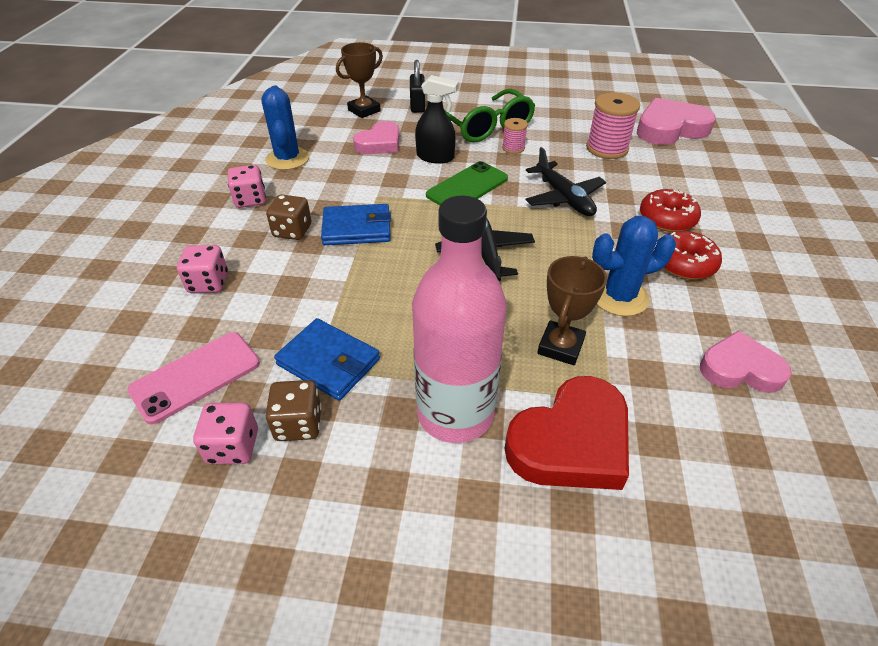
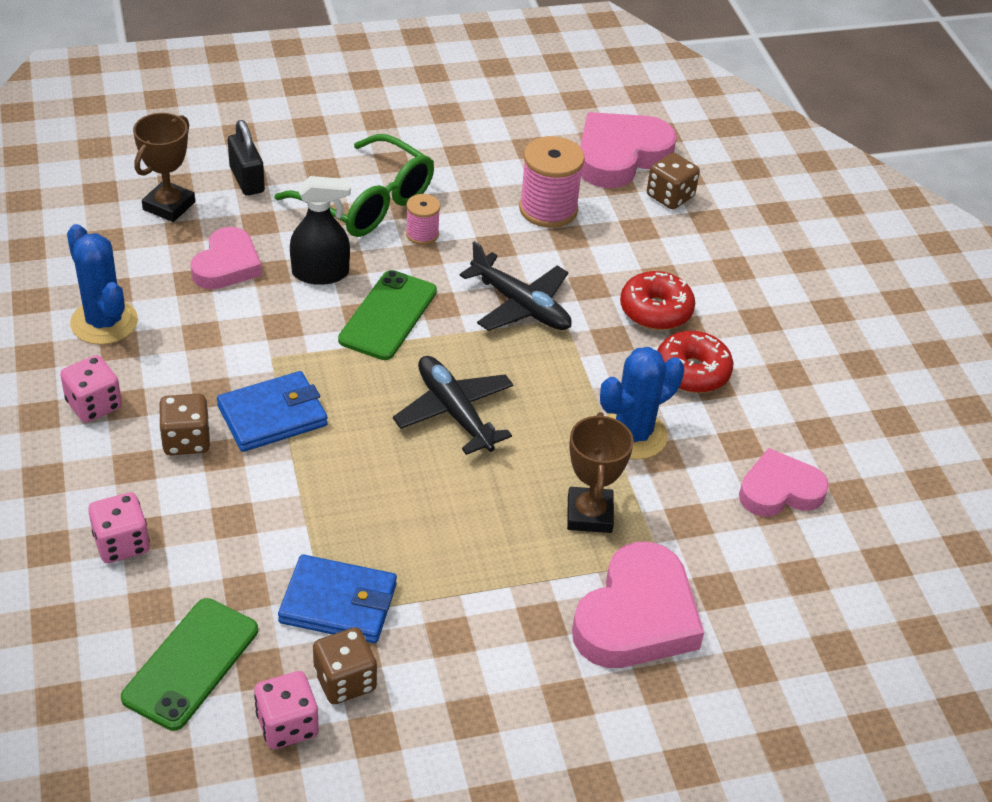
camera: 25 degrees left, 0 degrees up
(196, 377) = (191, 664): pink phone -> green phone
(455, 413) = (508, 621): pink bottle -> none
(571, 442) = (637, 616): red heart -> pink heart
(700, 155) = (670, 196): none -> brown dice

